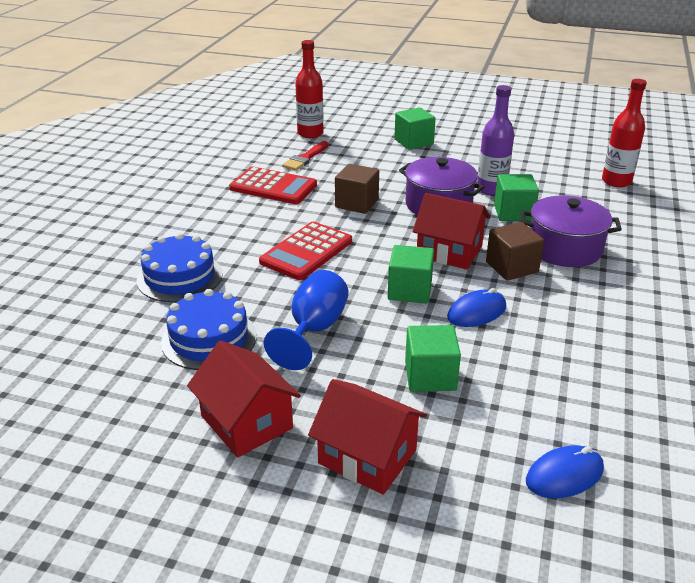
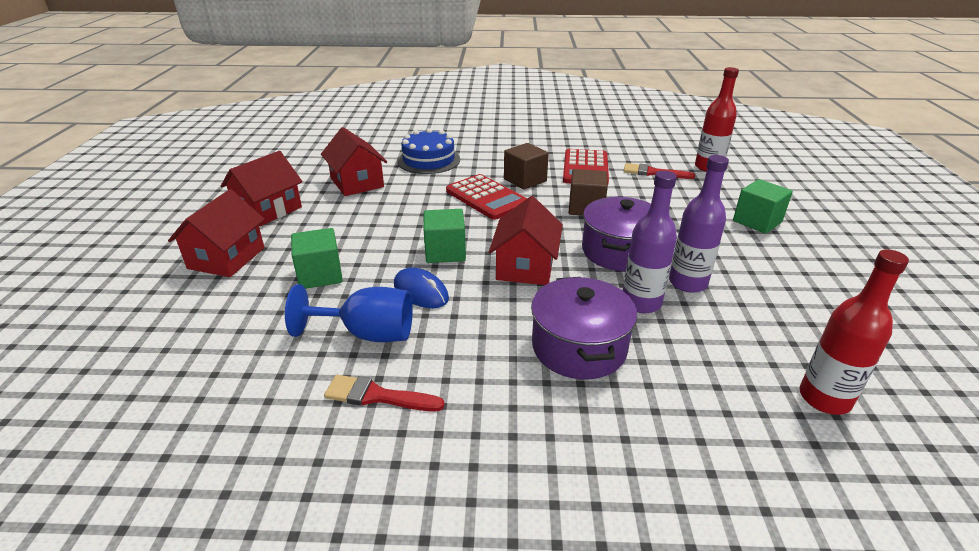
camera: 75 degrees right, 0 degrees up
(209, 339) = (357, 183): blue cake -> red house
(306, 251) = (486, 198): red calculator -> red calculator turned 150 degrees counterclockwise
(314, 329) = (375, 217): blue goblet -> blue goblet (368, 334)
(511, 267) = (514, 308): brown cube -> brown cube (525, 180)
(513, 212) = (641, 303): green cube -> purple bottle
(564, 475) = (185, 356): blue mouse -> none
(621, 347) = (378, 396): none -> red brush

